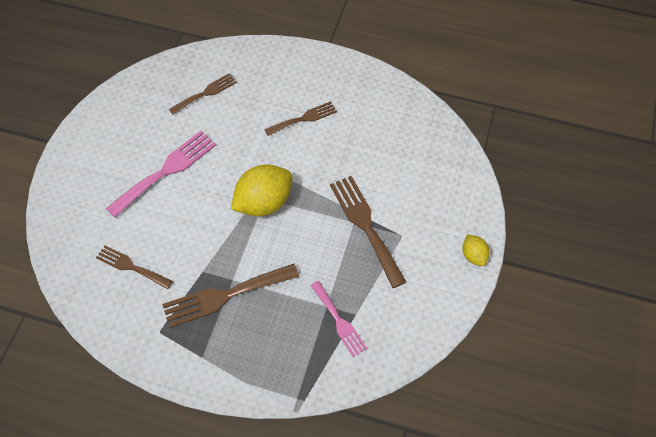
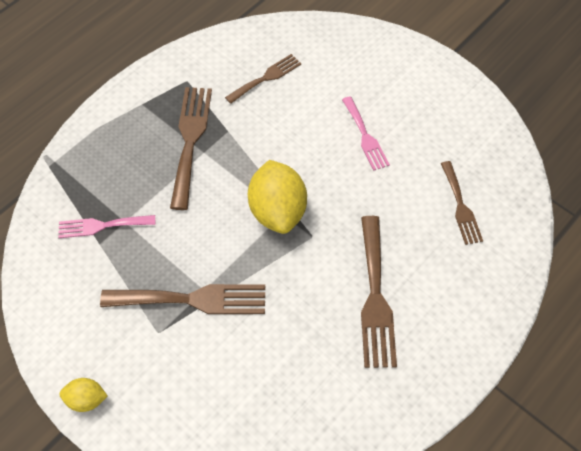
camera: 115 degrees right, 0 degrees up
(166, 171) = (365, 136): pink fork -> pink fork, size x0.62
(304, 118) = (375, 297): brown fork -> brown fork, size x1.61

